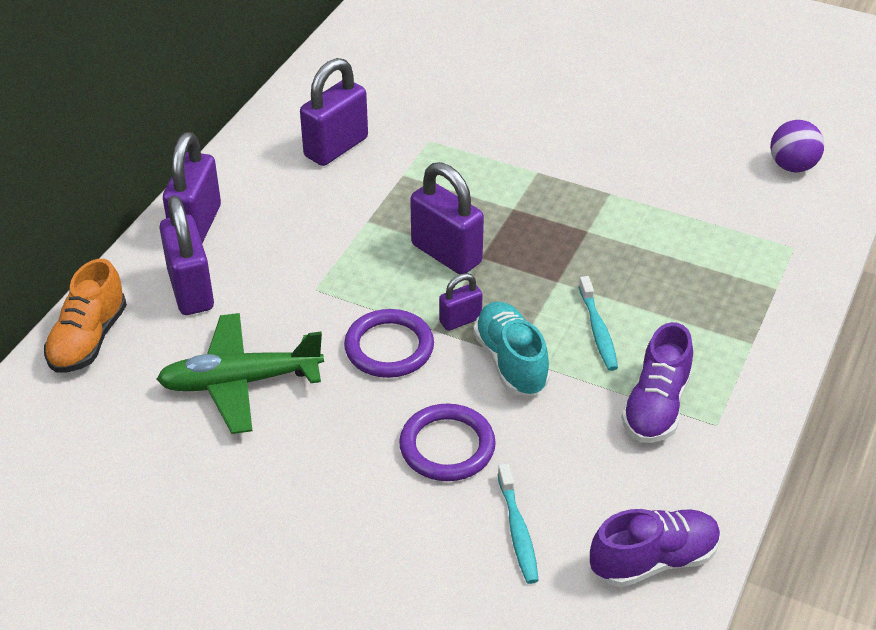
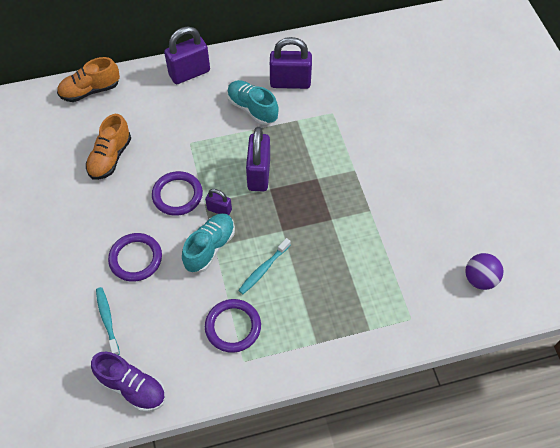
camera: 50 degrees right, 15 degrees up
(191, 290) = (148, 101): purple padlock -> none
(240, 382) = (110, 158): green plane -> orange shoe
(334, 202) = (252, 109): none -> turquoise shoe
(517, 531) = (107, 320): turquoise toothbrush -> turquoise toothbrush turned 120 degrees clockwise
(656, 406) = (233, 327): purple shoe -> purple ring

